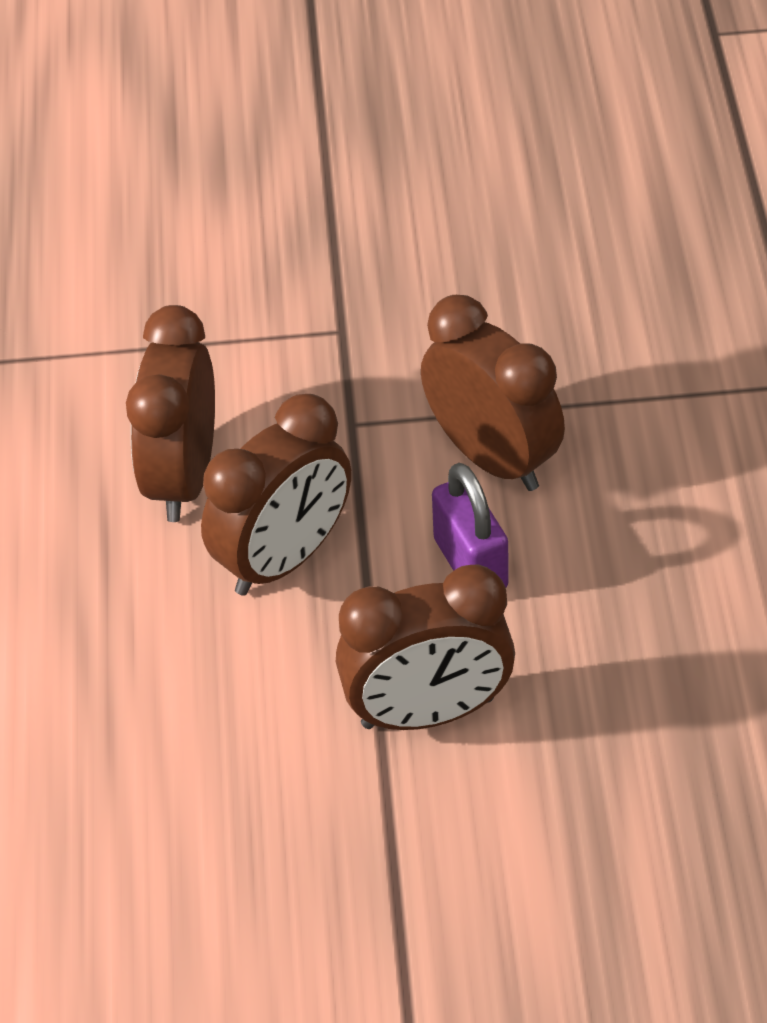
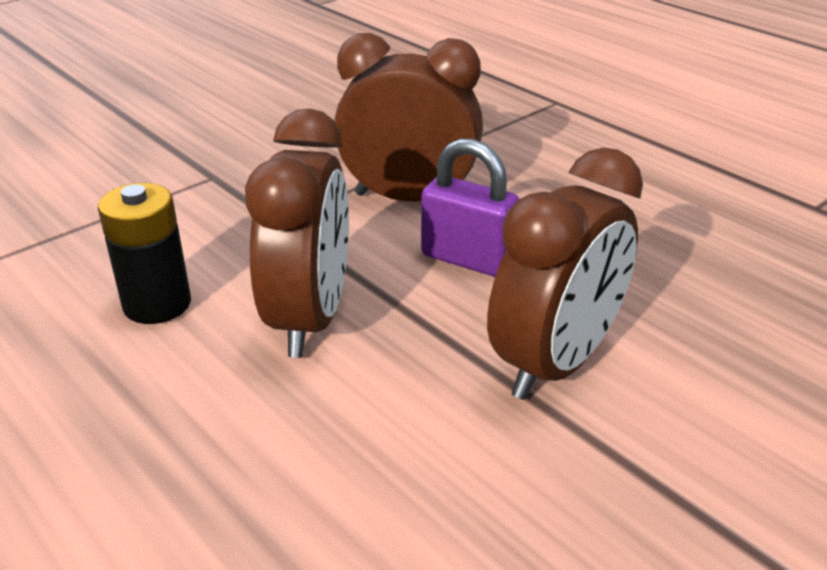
camera: 40 degrees left, 15 degrees down
(183, 477) = (157, 304): brown clock -> black battery

